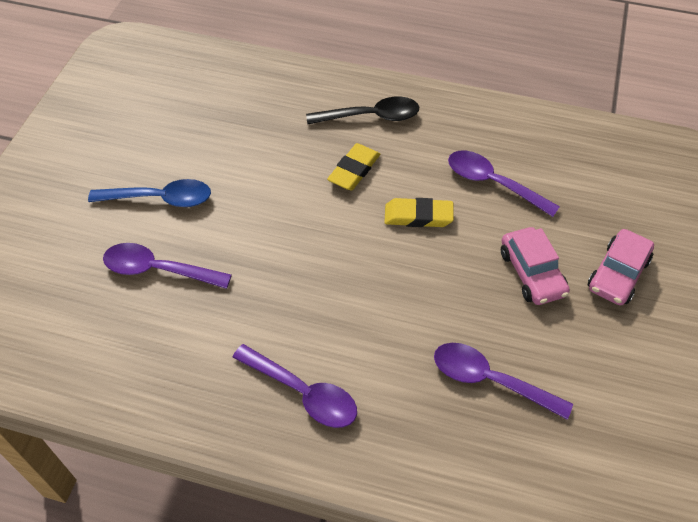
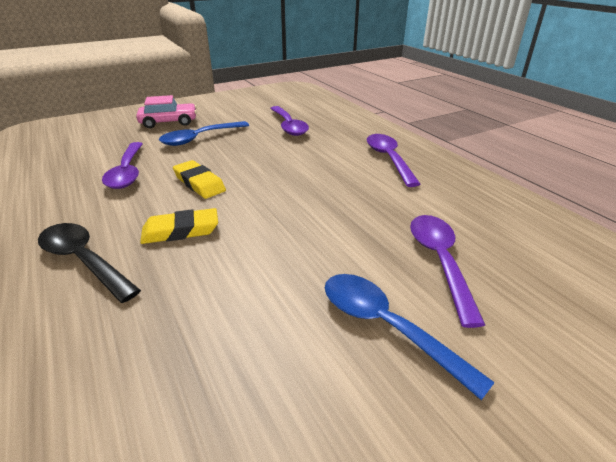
camera: 135 degrees left, 20 degrees down
(158, 270) = (440, 261): purple spoon -> purple spoon turned 150 degrees counterclockwise
(531, 273) = (200, 138): pink car -> blue spoon

